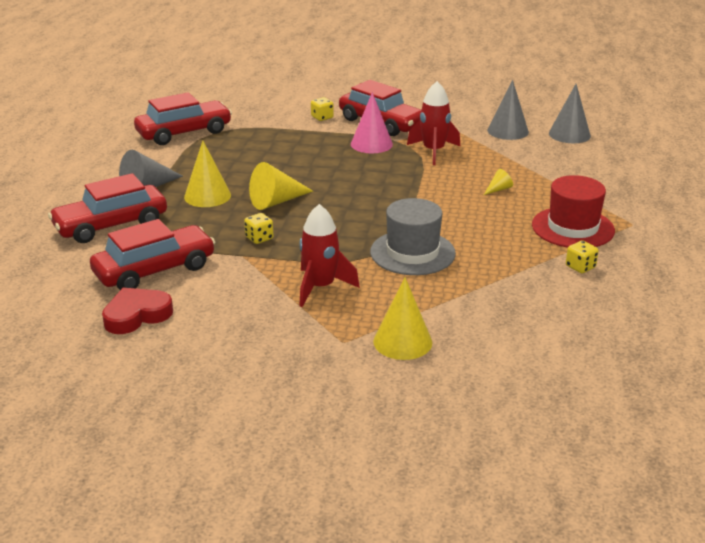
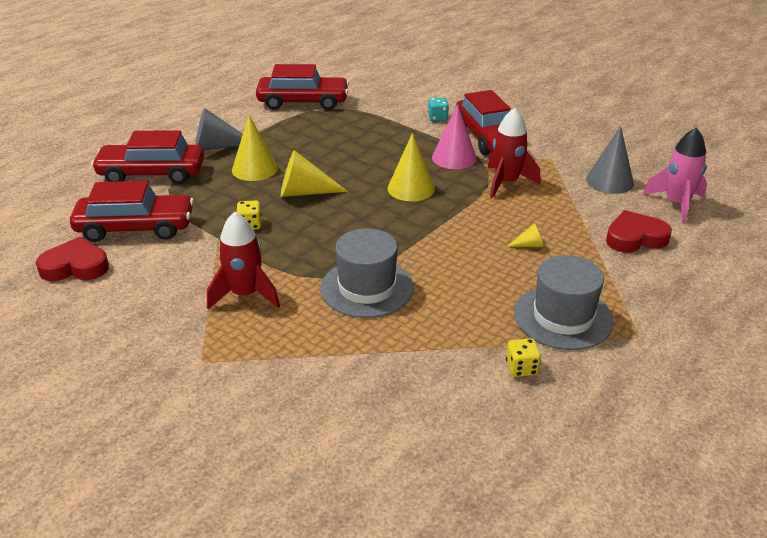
camera: 30 degrees right, 5 degrees up
(322, 117) = (437, 118): yellow dice -> turquoise dice
(402, 342) = (252, 383): yellow cone -> yellow cone (411, 188)
(565, 164) = (635, 238): none -> red heart
(569, 134) = (676, 204): grey cone -> pink rocket
(572, 228) = (563, 317): red hat -> grey hat

